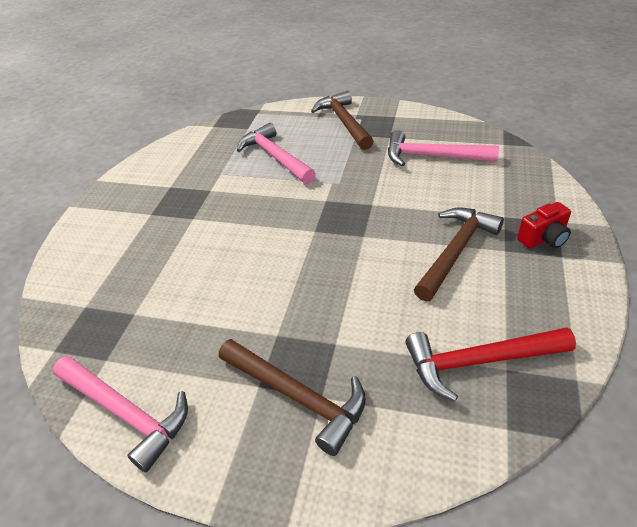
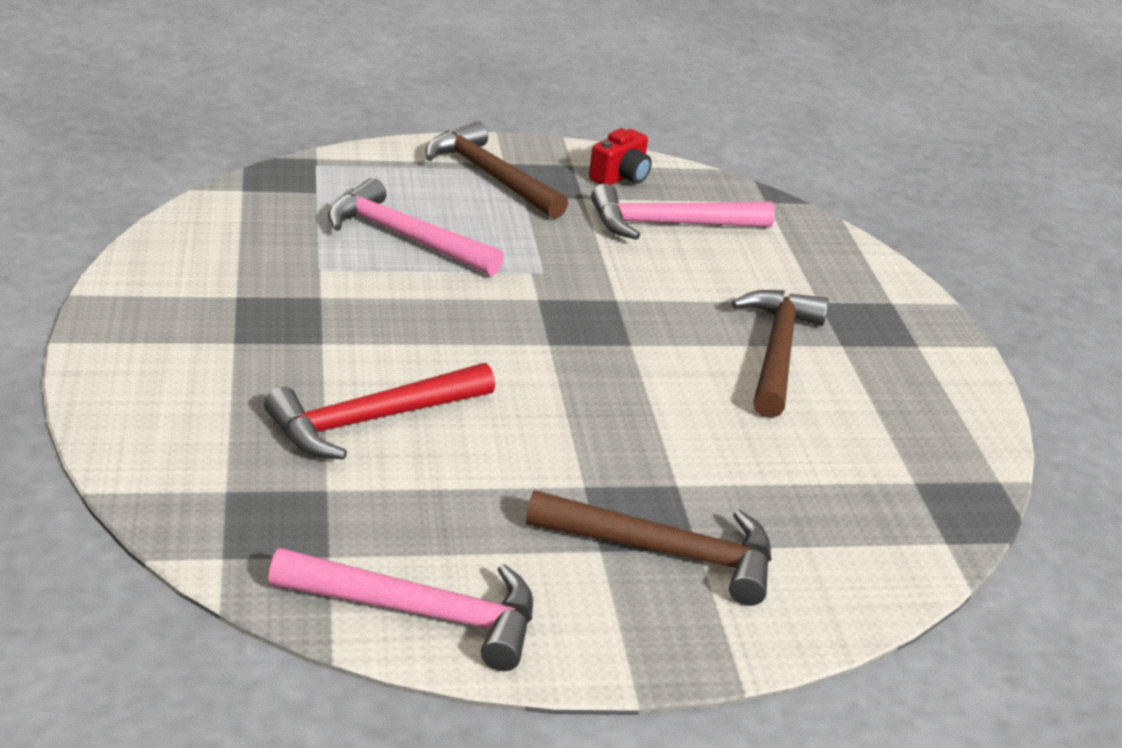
camera: 30 degrees left, 10 degrees down
(479, 362) = (878, 478): red hammer -> red hammer (372, 420)
(543, 239) = (885, 326): red camera -> red camera (620, 177)

